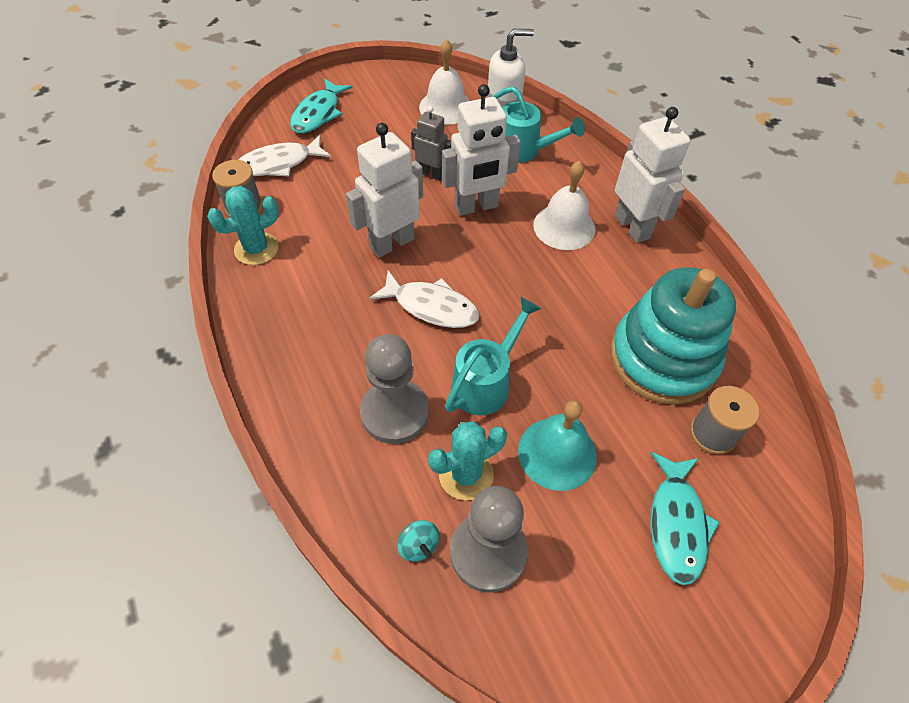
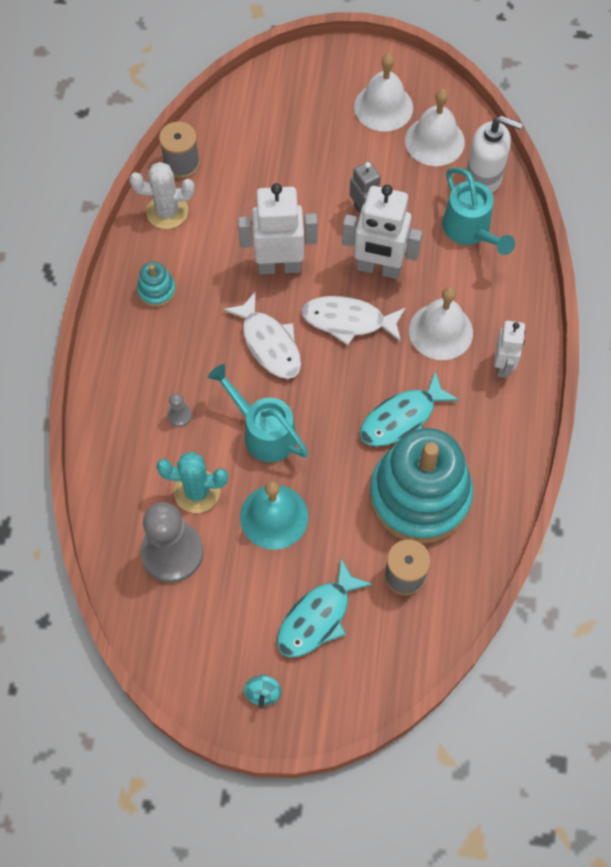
camera: 35 degrees right, 10 degrees up
(256, 249) = (167, 211): turquoise cactus -> white cactus
(279, 164) = (238, 130): white fish -> white fish (348, 321)
(292, 316) = (156, 290): none -> turquoise stacking toy
(318, 114) = (309, 89): turquoise fish -> turquoise fish (402, 418)
(388, 102) = (383, 107): none -> white bell
(395, 413) = (179, 415): grey pawn -> grey pawn, size x0.41
(418, 546) = (130, 519): turquoise spinning top -> turquoise spinning top (263, 693)
(486, 382) = (263, 432): turquoise watering can -> turquoise watering can turned 120 degrees counterclockwise
(632, 227) = (503, 365): white robot -> white robot, size x0.60

